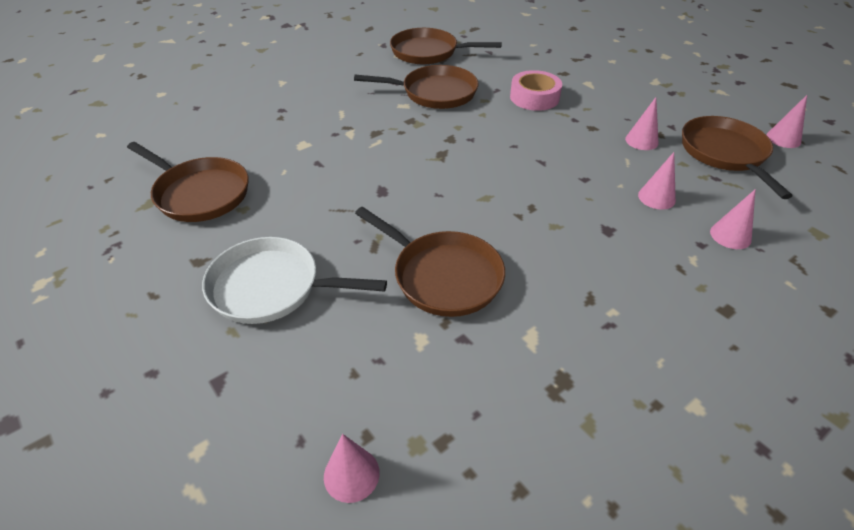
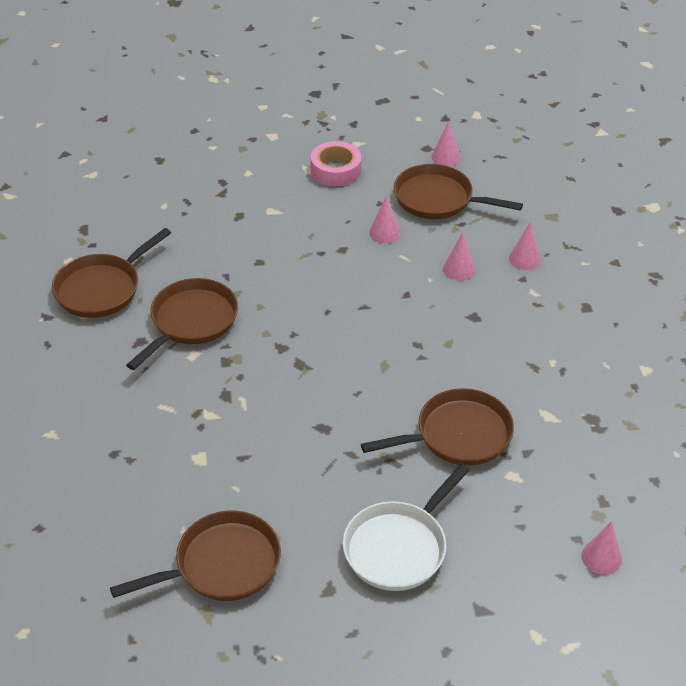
camera: 60 degrees left, 0 degrees up
(534, 97) = (263, 258): pink tape -> pink tape (335, 170)

